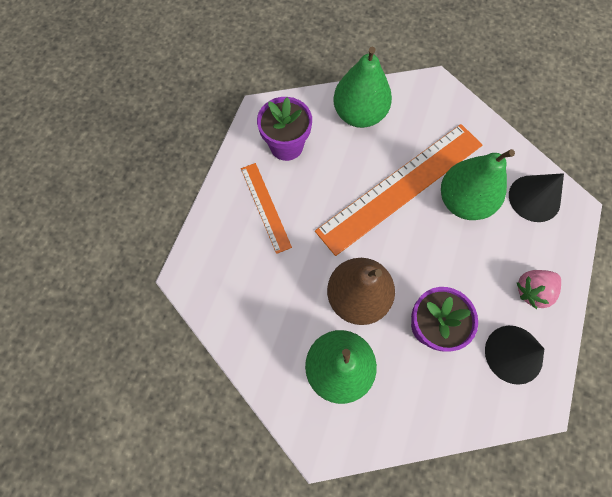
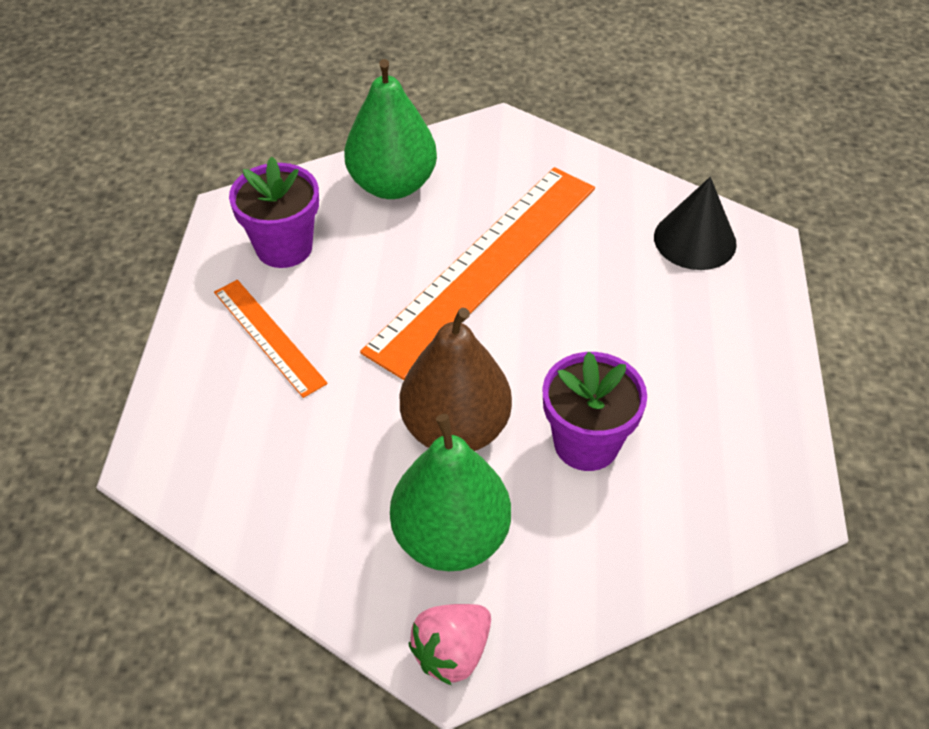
camera: 15 degrees left, 20 degrees down
(463, 201) = (588, 265): green pear -> none
(513, 354) = (730, 451): black cone -> none
(532, 290) = (731, 360): pink strawberry -> pink strawberry (452, 653)

